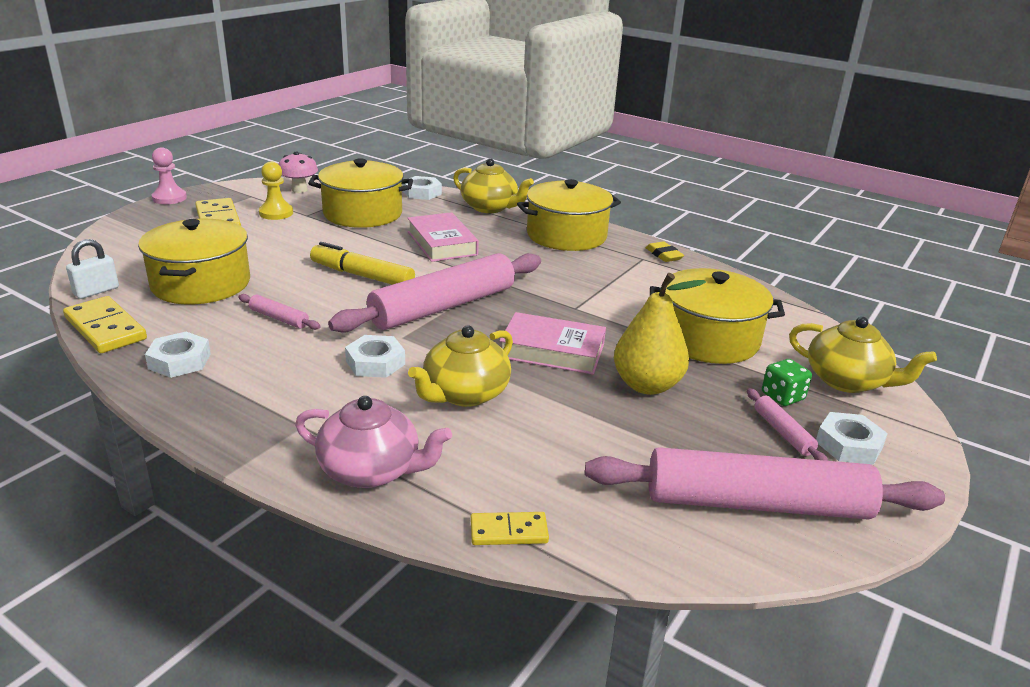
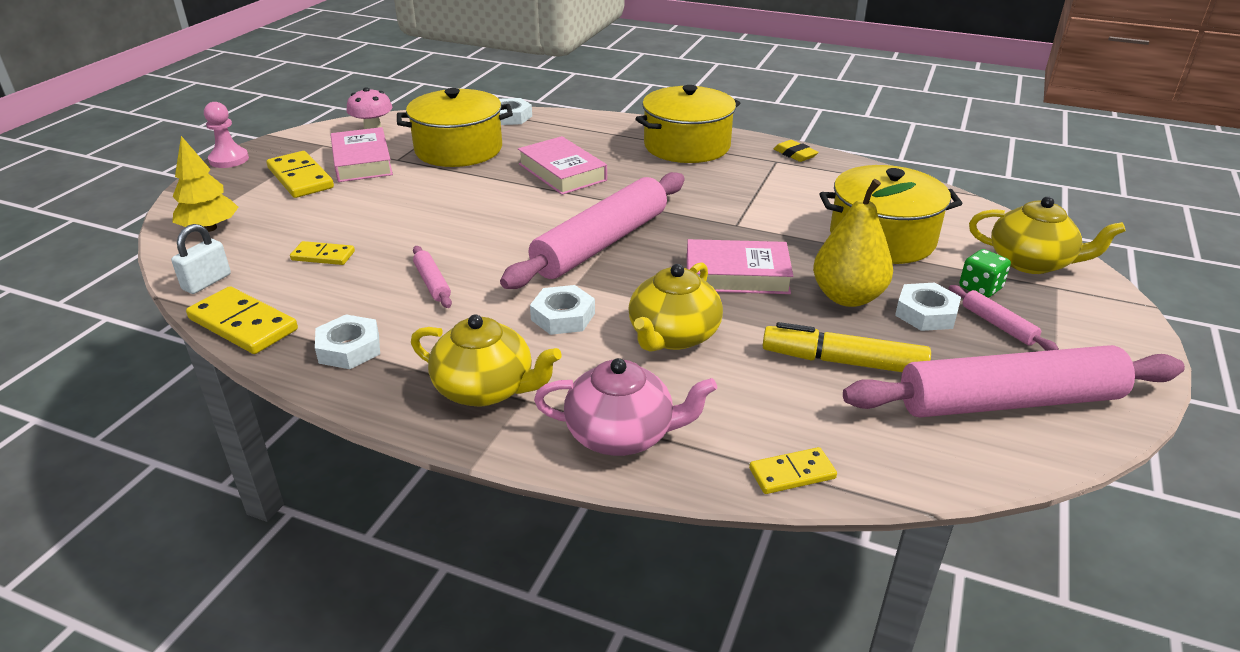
camera: 10 degrees left, 5 degrees up
(123, 249) = (210, 228): none -> yellow tree
(201, 284) = (323, 256): yellow pot -> yellow domino
(276, 213) = (362, 161): yellow pawn -> pink book
(279, 318) = (432, 283): pink rolling pin -> pink rolling pin turned 45 degrees clockwise
(362, 276) = (496, 221): yellow marker -> yellow marker (843, 362)
(490, 207) = (591, 125): yellow teapot -> yellow teapot (486, 389)
(849, 445) = (1063, 327): white nut -> white nut (926, 313)

